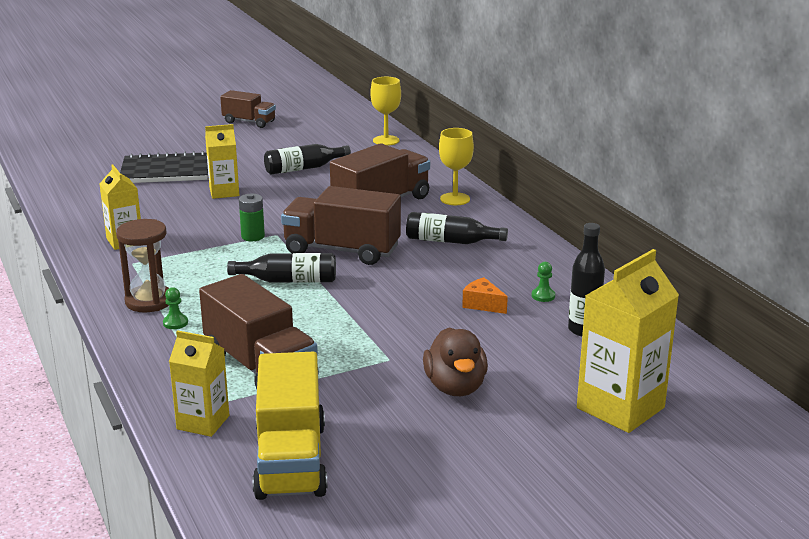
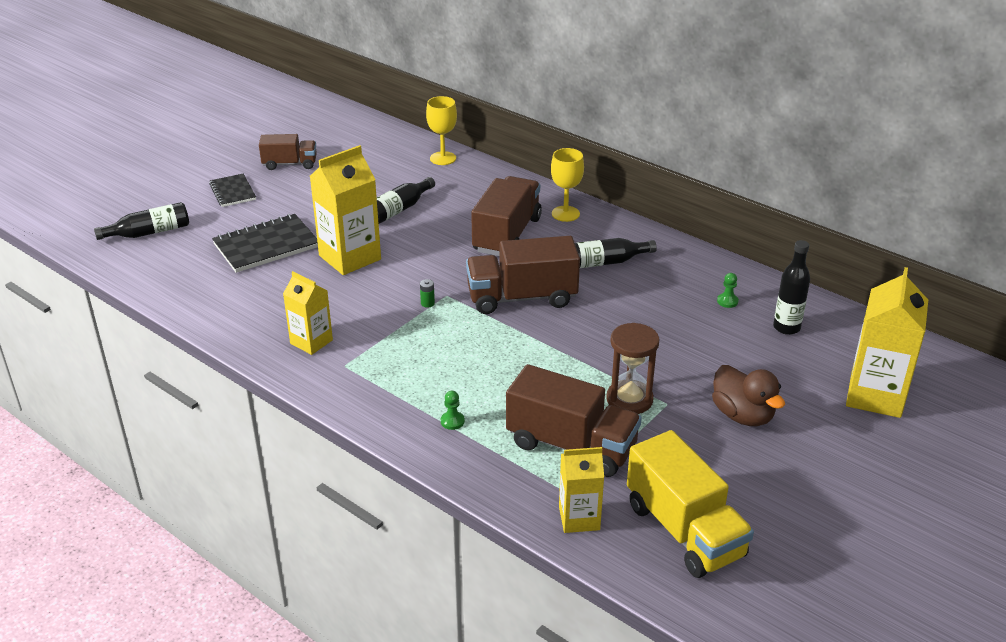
camera: 25 degrees left, 10 degrees up
(149, 301) = (404, 404): brown hourglass -> brown hourglass (629, 399)
(181, 132) = (232, 192): none -> black notebook
(224, 192) = (350, 257): yellow carton -> yellow carton, size x1.65
(253, 236) = (427, 303): green battery -> green battery, size x0.60
(289, 280) = (507, 344): black bottle -> black bottle (149, 232)
(483, 304) = (689, 324): orange cheese -> none

